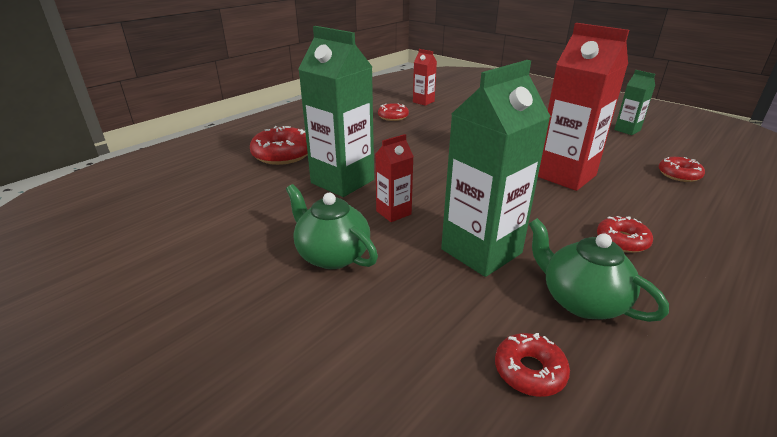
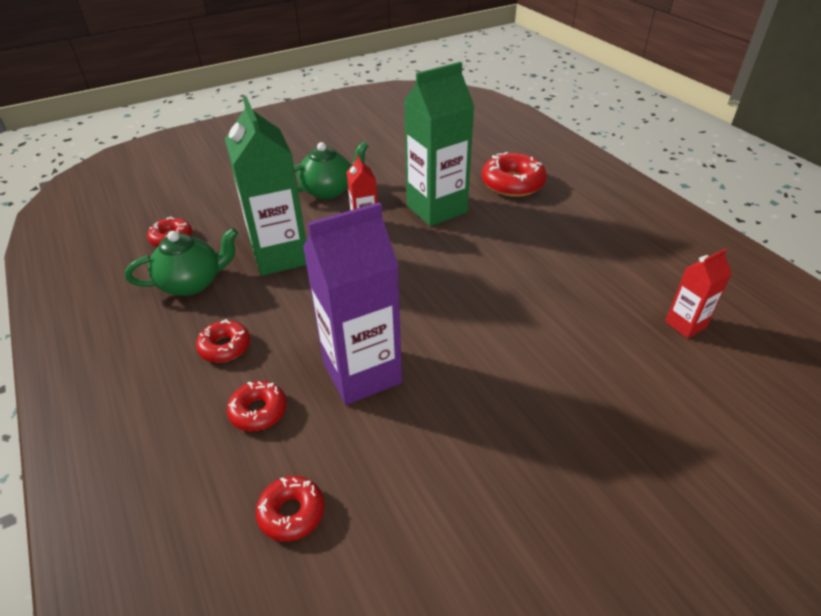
camera: 110 degrees right, 10 degrees up
(393, 117) = (613, 276): red donut -> red donut (258, 411)
(565, 176) = (362, 373): red carton -> purple carton
(627, 130) = (481, 575): green carton -> none

